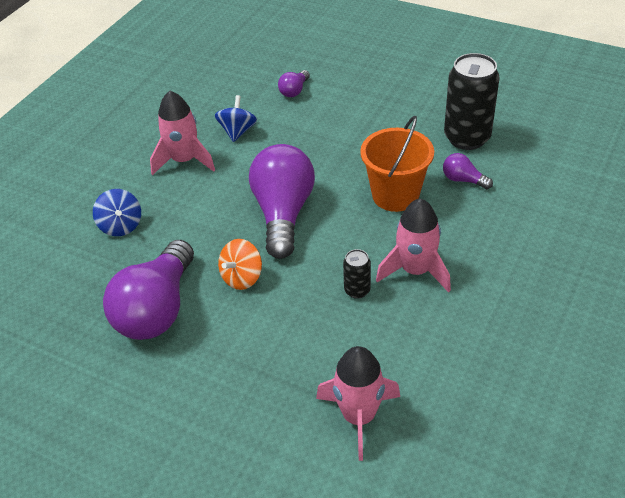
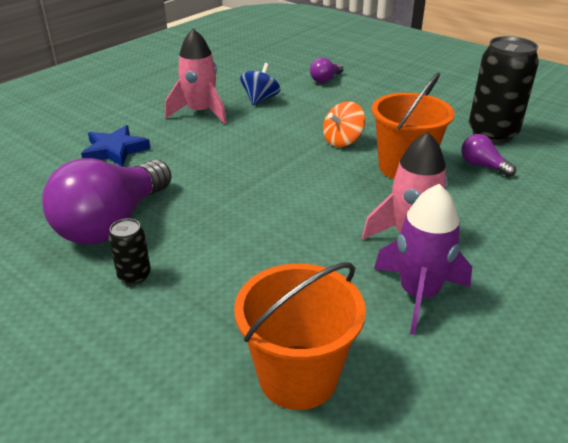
camera: 10 degrees right, 10 degrees down
(121, 225) = (115, 150): blue spinning top -> blue star
(242, 277) = (214, 210): orange spinning top -> orange spinning top (342, 141)
(283, 213) = (280, 165): purple light bulb -> none
(357, 290) = (337, 243): black can -> black can (134, 276)
(359, 416) = (298, 376): pink rocket -> orange bucket
(432, 327) = (418, 294): none -> purple rocket

